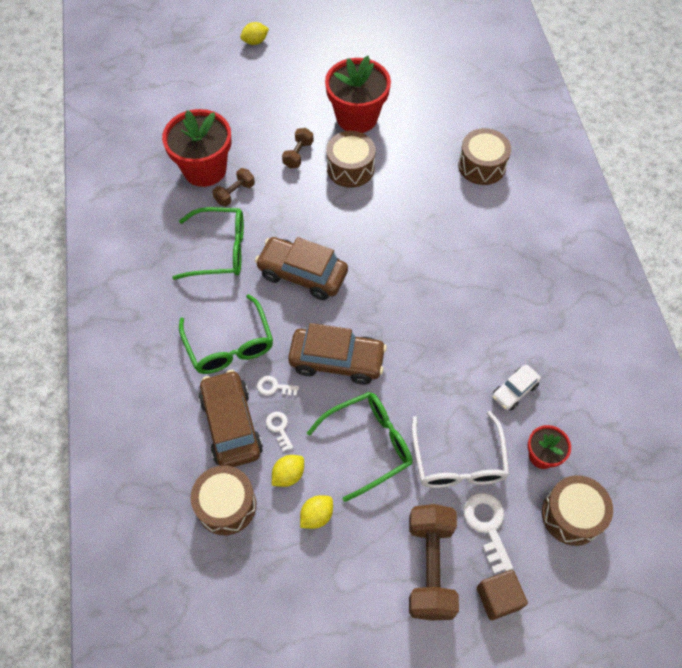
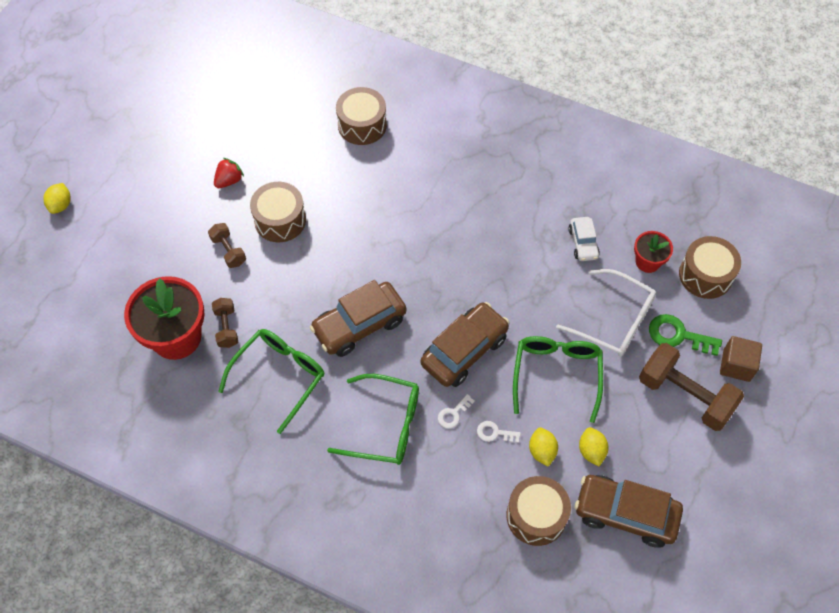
camera: 55 degrees left, 0 degrees up
(231, 425) = (464, 469): brown car -> brown car (625, 514)
(357, 117) = (229, 180): red flower pot -> red strawberry
(487, 526) = (678, 335): white key -> green key

